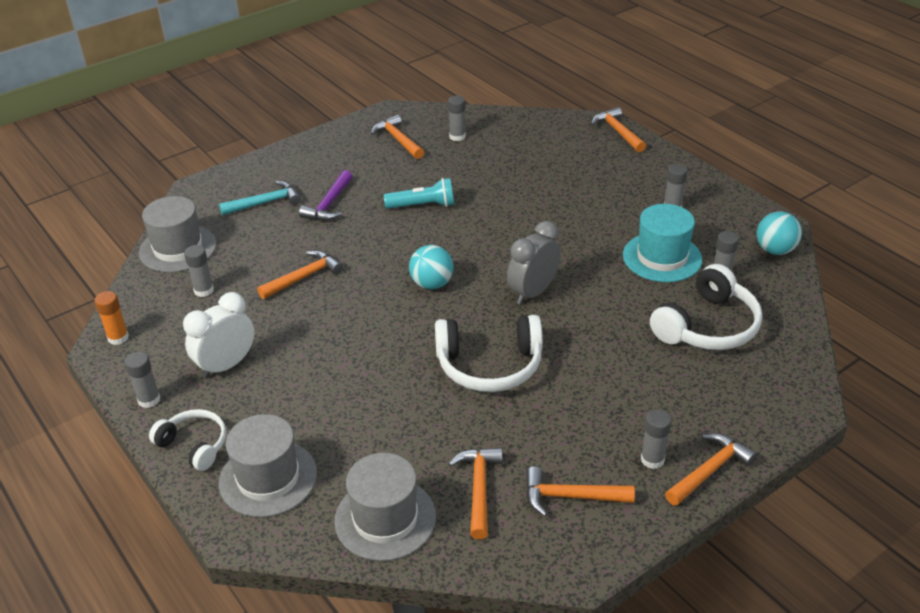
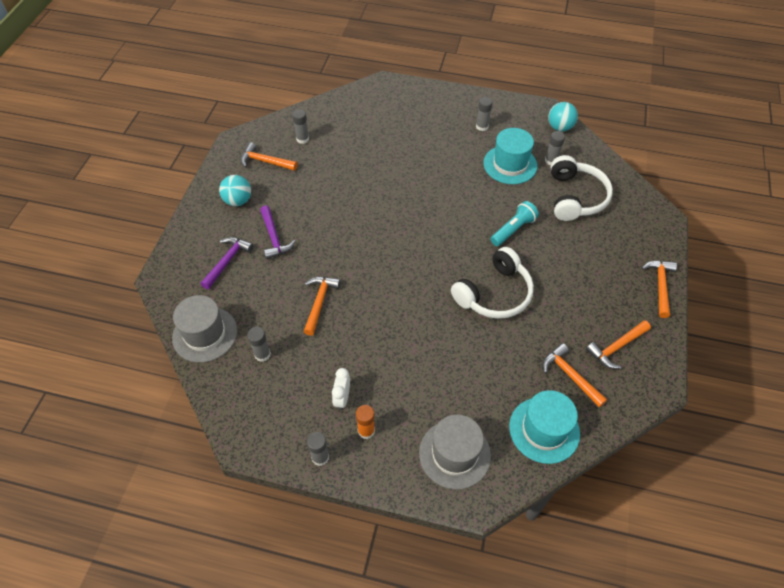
camera: 40 degrees left, 15 degrees up
(118, 338) = (244, 428): orange glue stick -> orange glue stick (366, 431)
(194, 445) = (386, 466): white headphones -> none
(226, 365) = (342, 398): white clock -> white clock, size x0.63
(265, 202) = (227, 261): turquoise hammer -> purple hammer
(385, 518) = (544, 430): grey hat -> turquoise hat
(423, 206) = (337, 204): turquoise flashlight -> turquoise flashlight (513, 229)
(432, 284) = (404, 259): turquoise ball -> turquoise ball (238, 201)
(533, 292) = (467, 229): grey clock -> none
(618, 132) = (398, 86): orange hammer -> none
(652, 459) = (630, 297): grey glue stick -> none

